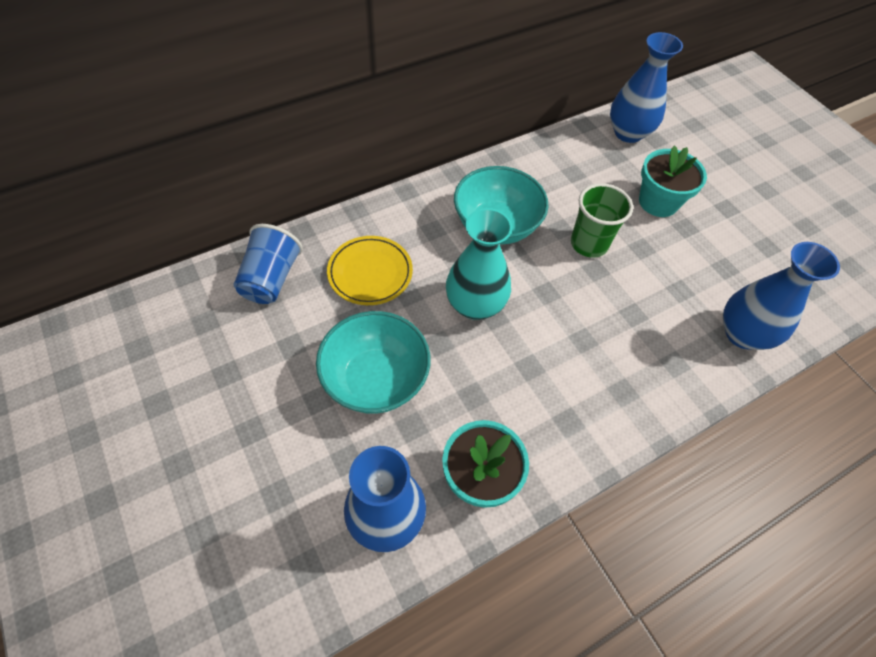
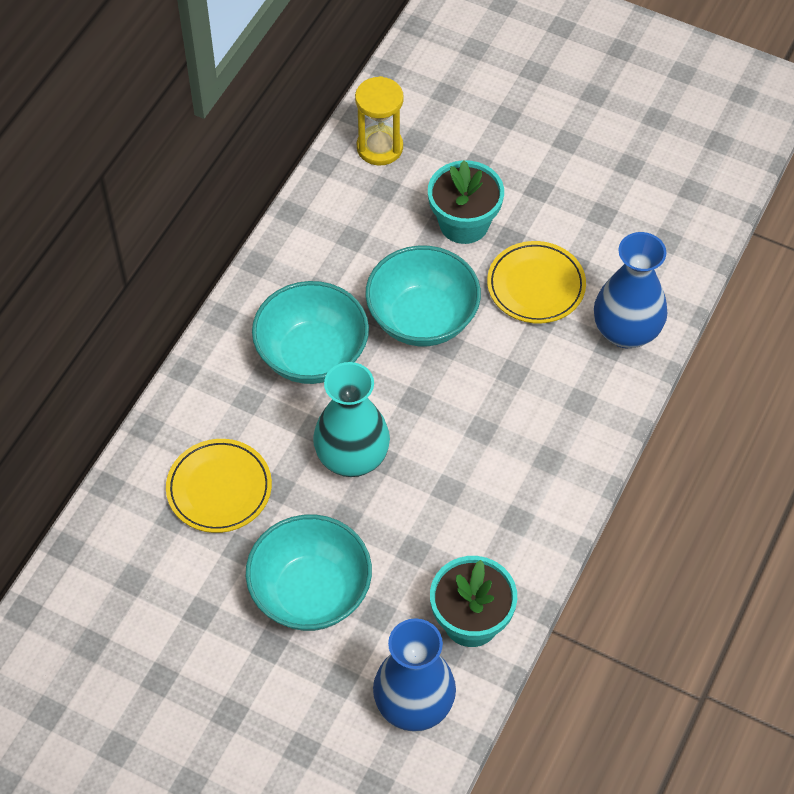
camera: 30 degrees left, 0 degrees up
(271, 279) = (120, 559): blue cup -> none
(589, 244) = (422, 318): green cup -> turquoise bowl
(628, 133) = (379, 147): blue vase -> yellow hourglass
(687, 266) = (536, 286): none -> yellow plate

